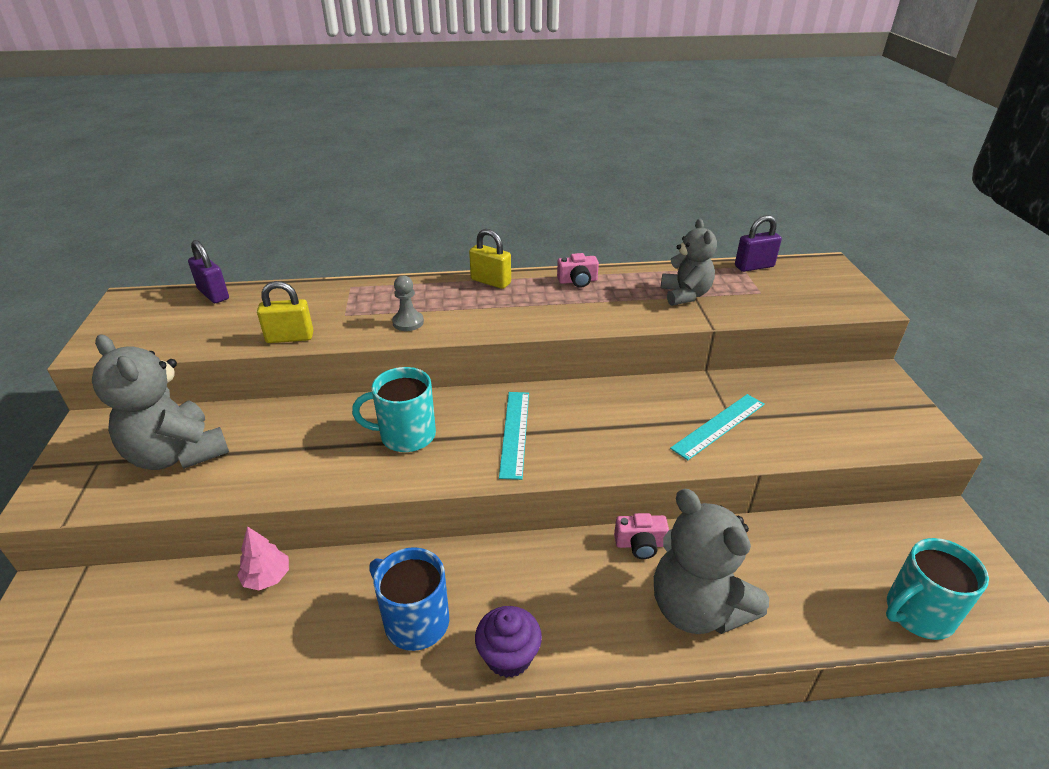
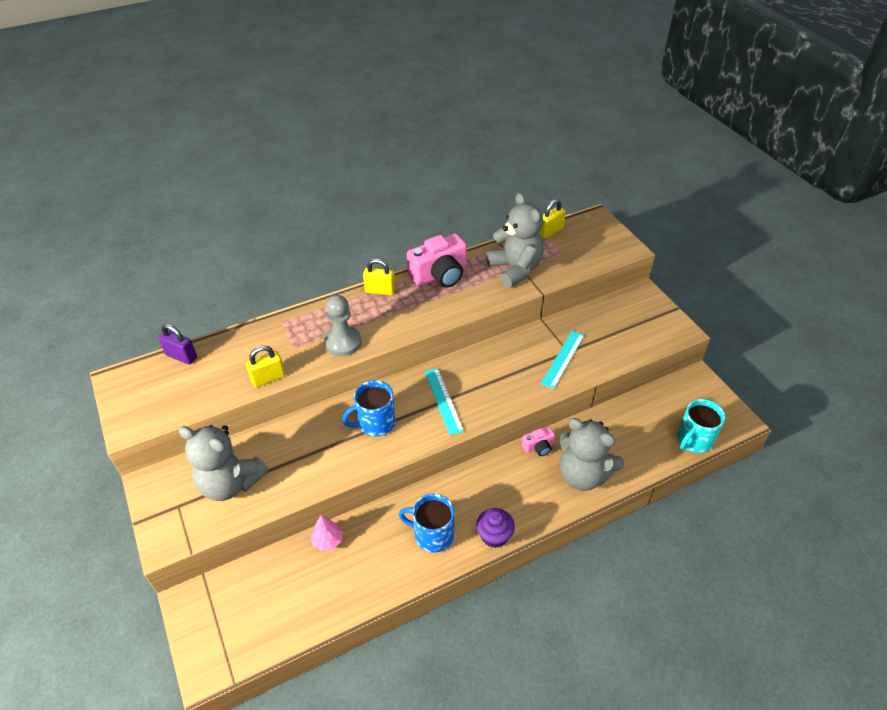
camera: 20 degrees left, 10 degrees up
(406, 435) = (375, 423): turquoise mug -> blue mug
(408, 322) = (343, 342): grey pawn -> grey pawn, size x1.65
(577, 281) = (440, 275): pink camera -> pink camera, size x2.04
(685, 295) = (515, 269): grey teddy bear -> grey teddy bear, size x1.53
(754, 266) = (550, 231): purple padlock -> yellow padlock

